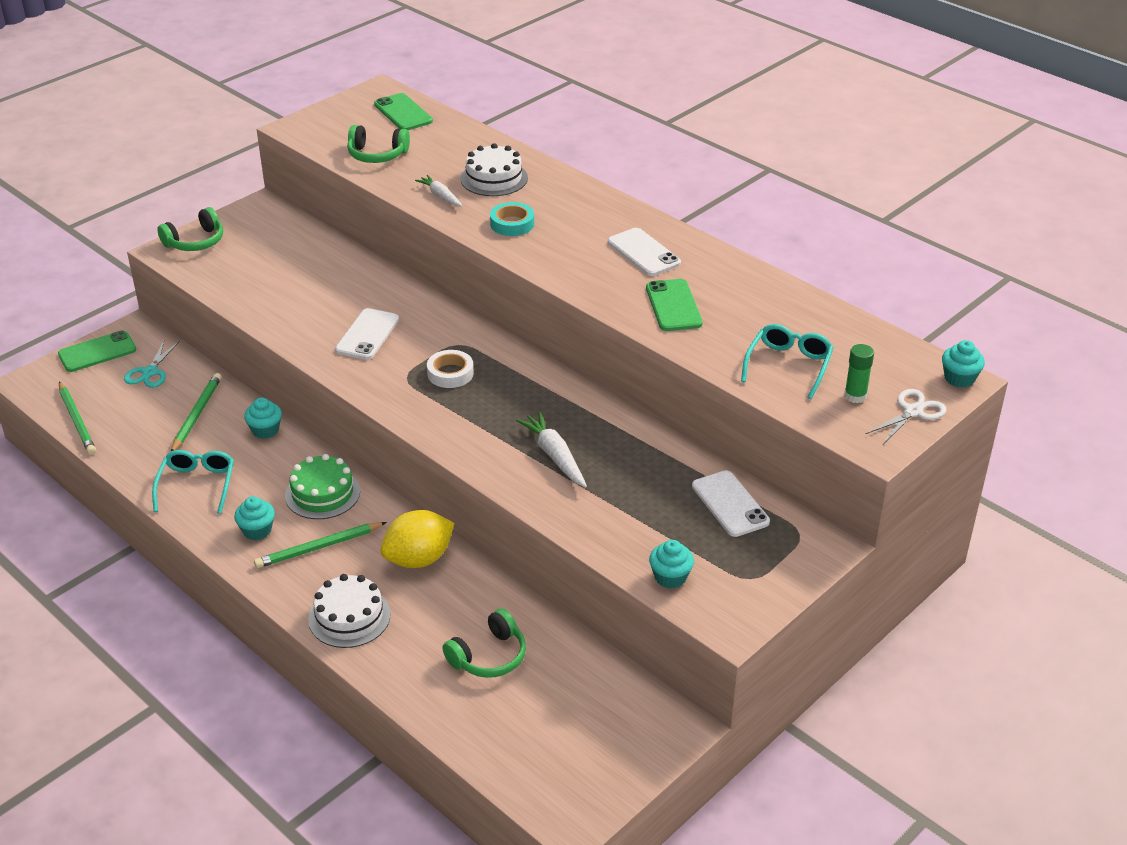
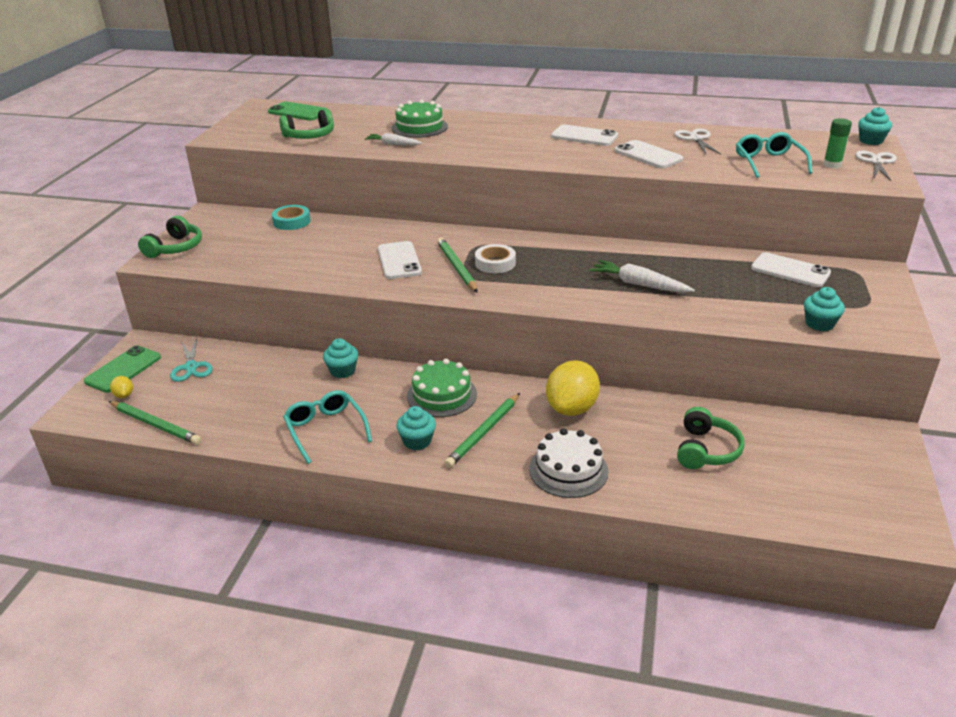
camera: 30 degrees left, 5 degrees down
(77, 380) = (124, 395): none -> yellow lemon
(196, 415) = (268, 381): green pencil -> green pencil (457, 267)
(494, 178) = (419, 127): white cake -> green cake
(512, 224) = (469, 145): turquoise tape -> turquoise tape (291, 221)
(673, 306) = (648, 155): green phone -> white phone
(759, 300) = (695, 139): none -> white scissors

